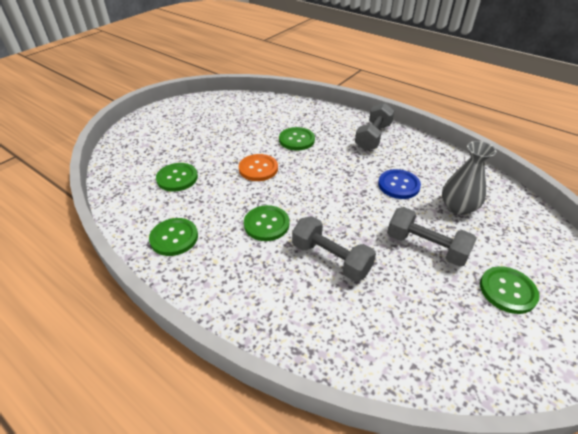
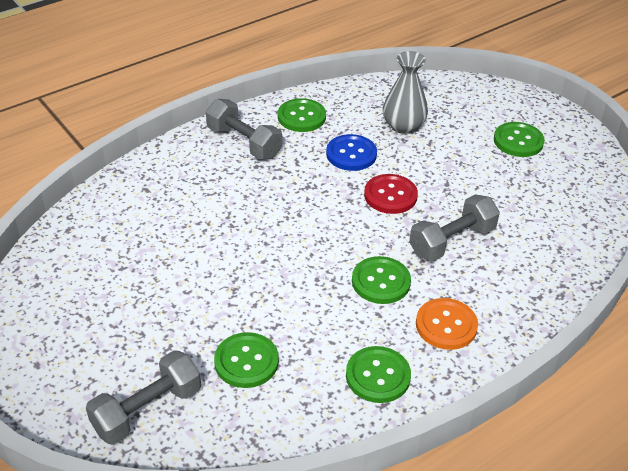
camera: 75 degrees left, 0 degrees up
(258, 169) = (263, 268): orange button -> orange button (446, 325)
(296, 140) = (212, 214): green button -> green button (301, 117)
(365, 214) = (390, 195): none -> red button
(426, 247) = (453, 169): grey dumbbell -> grey dumbbell (147, 410)

